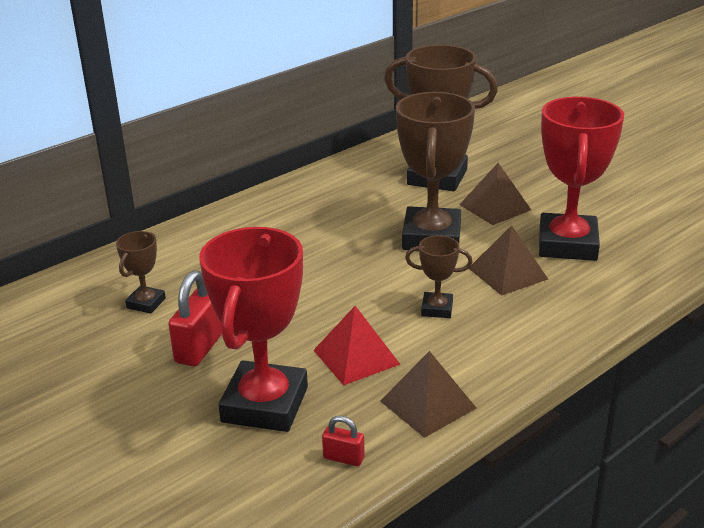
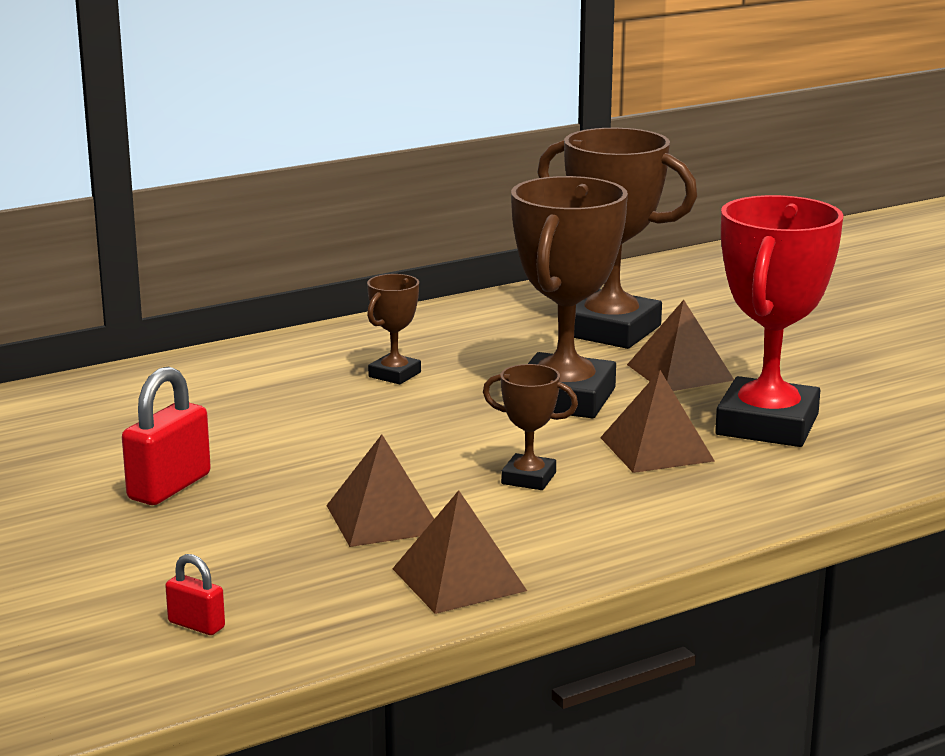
camera: 10 degrees right, 10 degrees down
(146, 303) = (118, 432): brown trophy -> brown trophy (394, 374)
(265, 404) = (229, 555): red trophy -> none
(343, 458) = (310, 622): red padlock -> red padlock (196, 625)
(356, 357) = (383, 519): red pyramid -> brown pyramid

